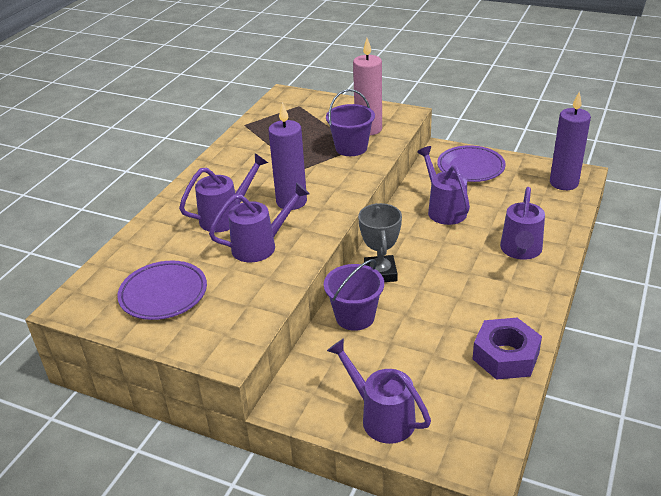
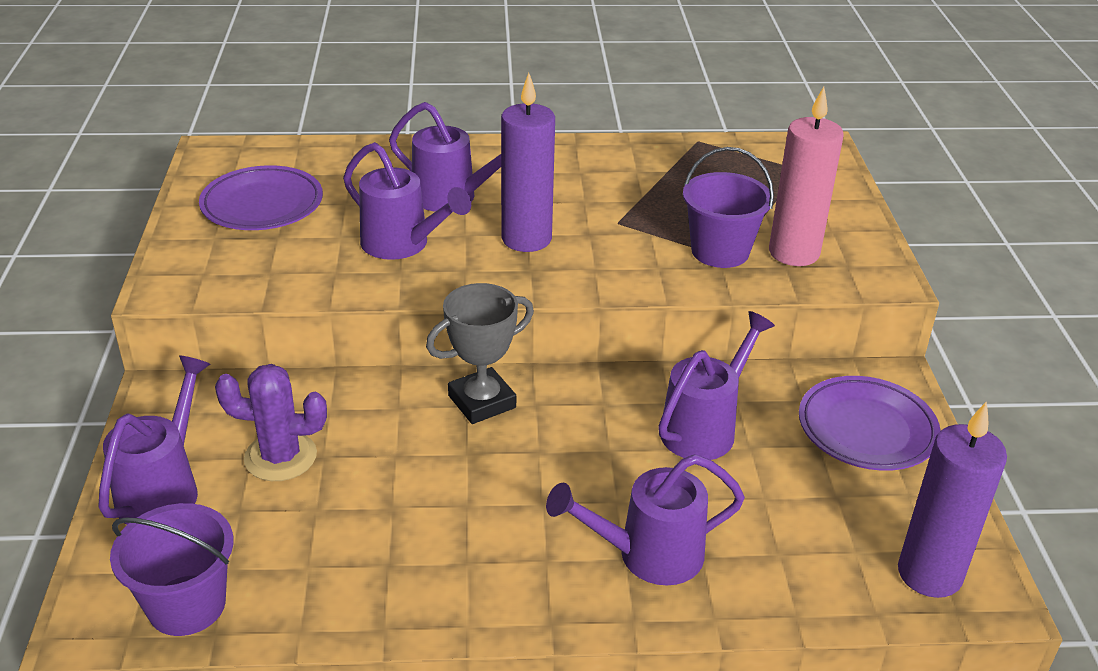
camera: 60 degrees right, 0 degrees up
(355, 317) = (365, 404): purple bucket -> purple bucket (187, 605)
(381, 360) = (280, 457): none -> purple cactus
(505, 356) = (346, 596): purple nut -> none

